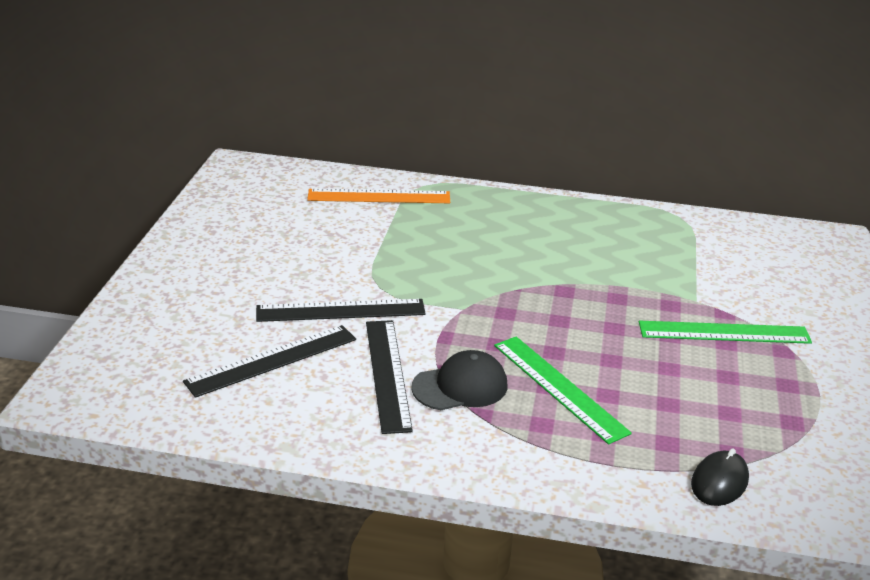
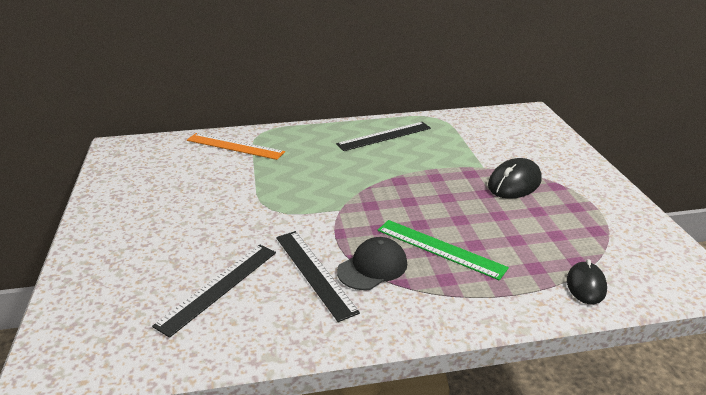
camera: 20 degrees left, 0 degrees up
(340, 311) = (252, 234): black ruler -> black ruler (384, 136)
(379, 196) = (235, 146): orange ruler -> orange ruler turned 45 degrees clockwise
(724, 332) = (514, 183): green ruler -> black mouse

